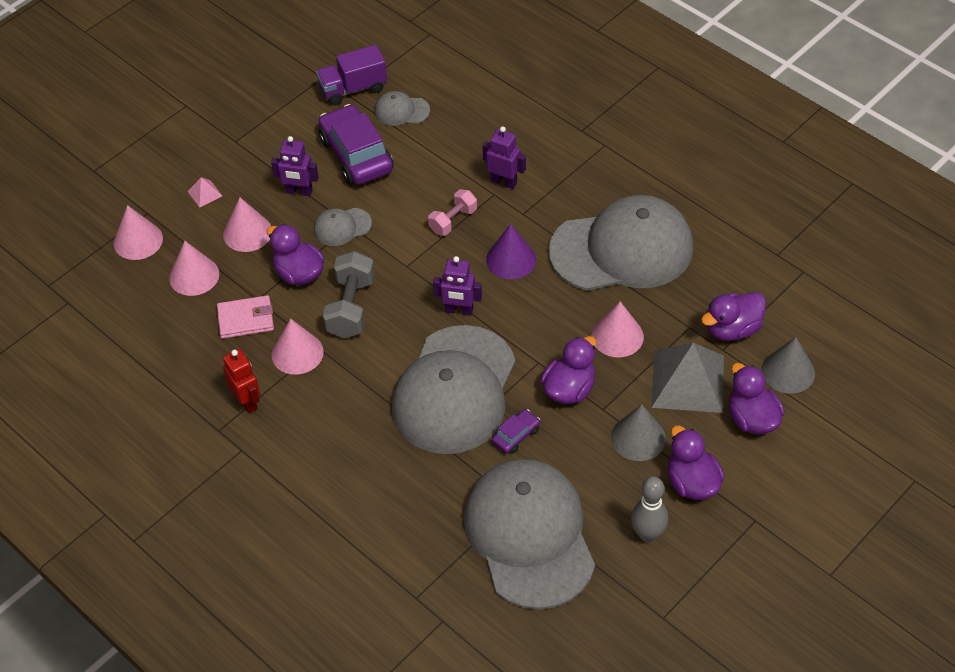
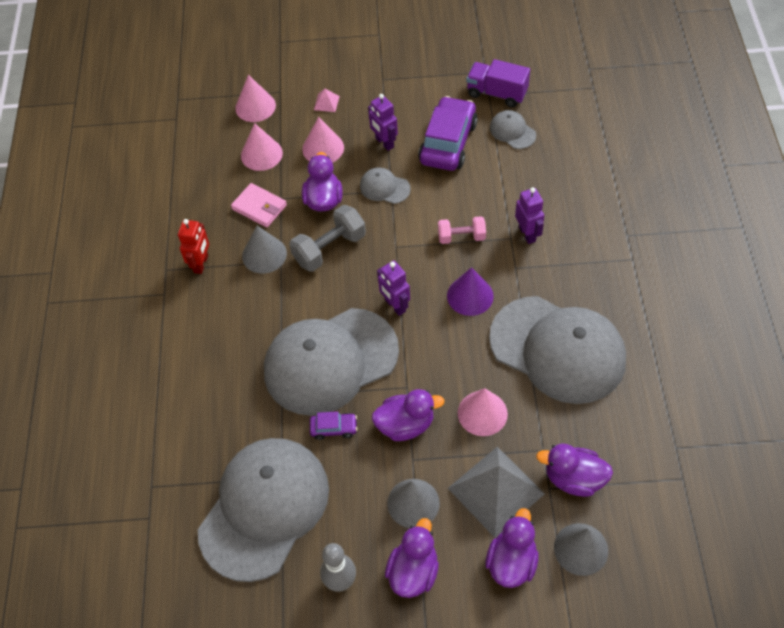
camera: 45 degrees right, 5 degrees up
(297, 353) = (264, 254): pink cone -> grey cone

